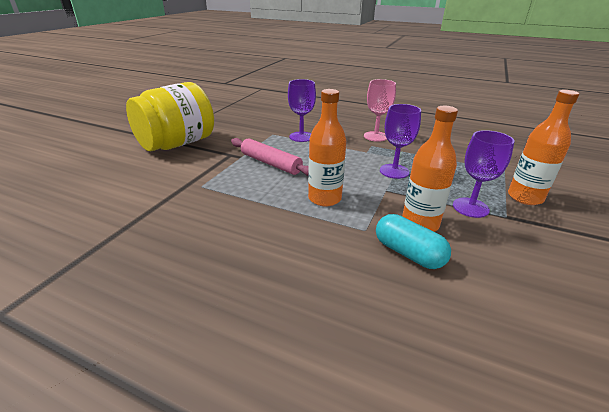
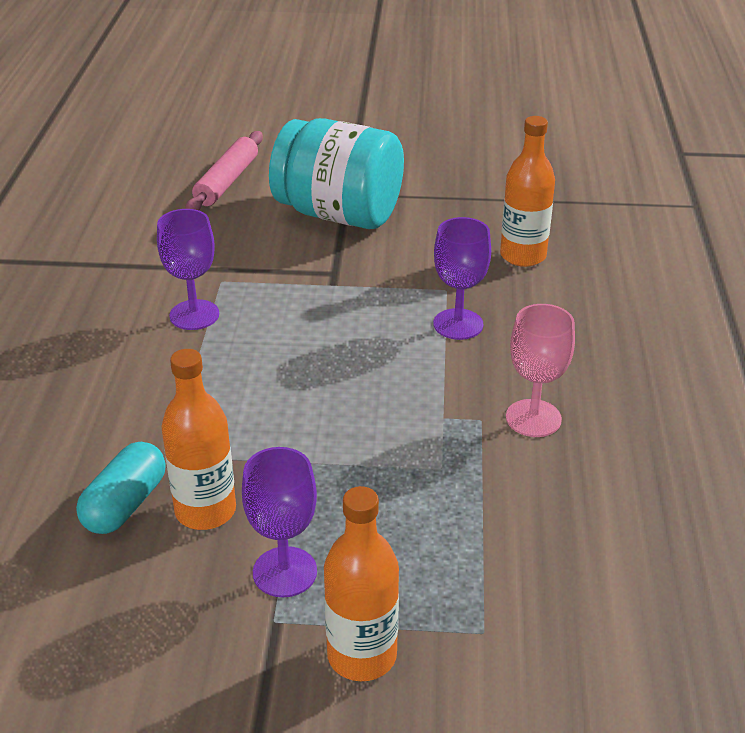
camera: 70 degrees right, 5 degrees up
(177, 144) = (338, 214): yellow jar -> turquoise jar
(270, 163) = (325, 320): pink rolling pin -> pink rolling pin (226, 182)
(324, 198) = (239, 400): orange bottle -> orange bottle (523, 256)
(394, 171) = (377, 463): purple goblet -> purple goblet (194, 315)

